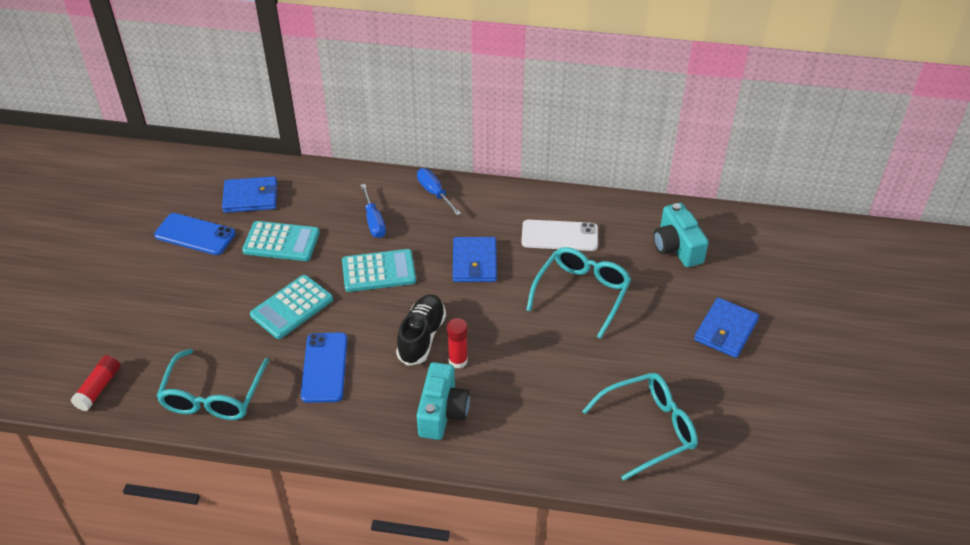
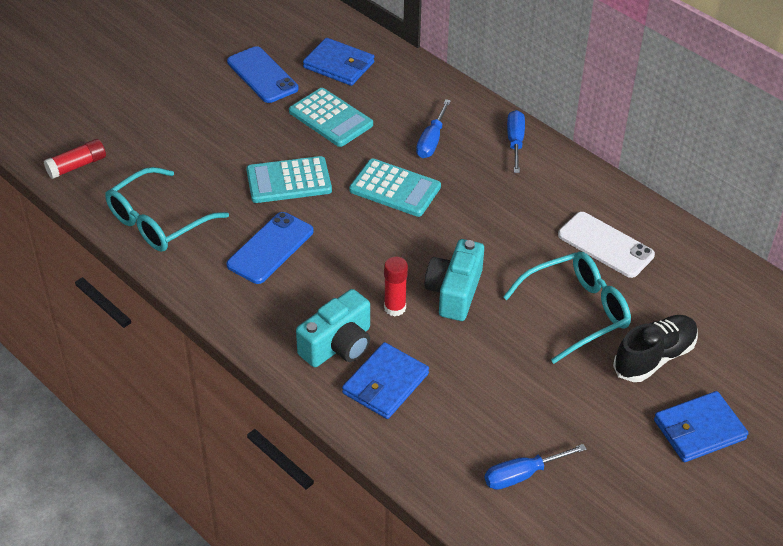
camera: 35 degrees right, 0 degrees up
(421, 337) = (380, 268): black shoe -> black shoe (654, 357)
(474, 262) = (494, 226): blue wallet -> blue wallet (385, 383)
(648, 429) = (523, 474): turquoise glasses -> blue screwdriver
(677, 247) = (724, 320): turquoise camera -> turquoise camera (454, 292)

